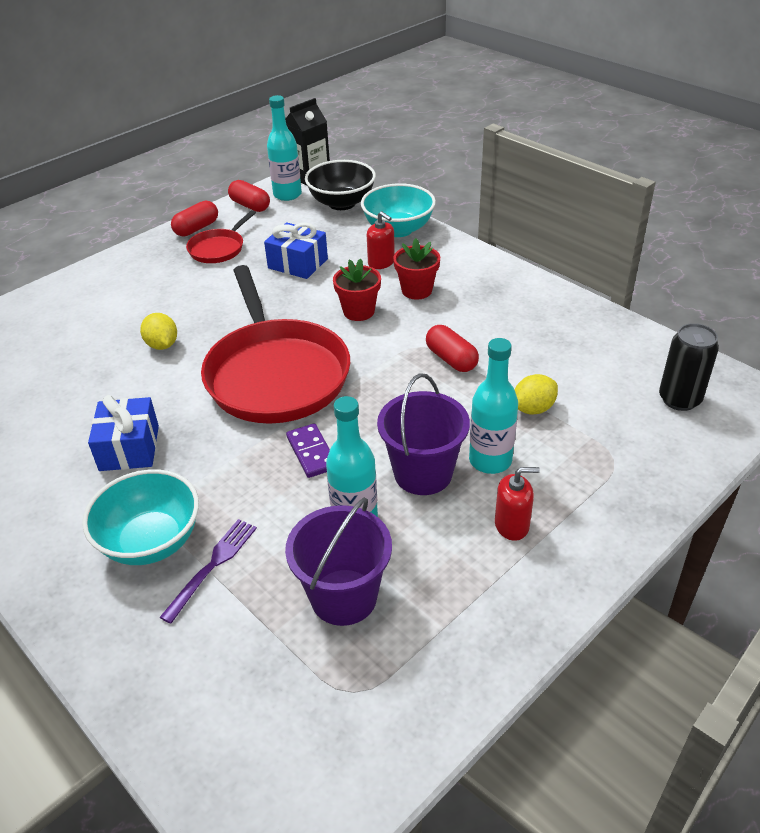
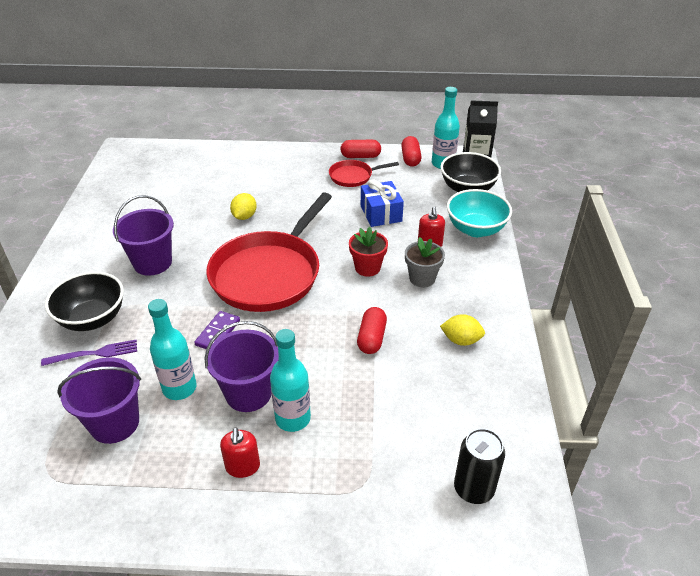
camera: 45 degrees right, 0 degrees up
(129, 448) = (152, 263): blue gift -> purple bucket
(151, 541) = (92, 319): turquoise bowl -> black bowl
(416, 290) = (422, 278): red flower pot -> grey flower pot
(512, 525) = (242, 466): red soap dispenser -> red soap dispenser turned 45 degrees clockwise
(533, 409) = (368, 410): yellow lemon -> yellow lemon (461, 340)

